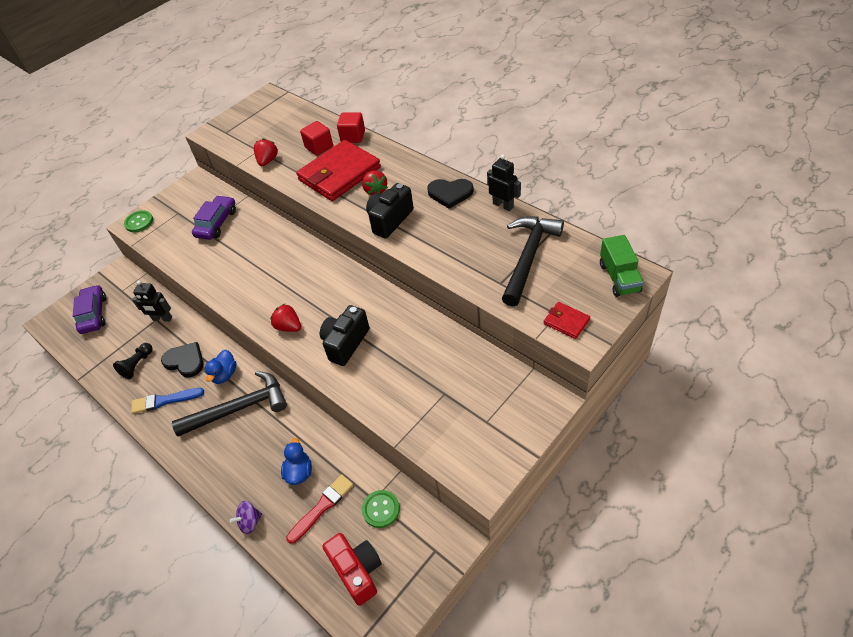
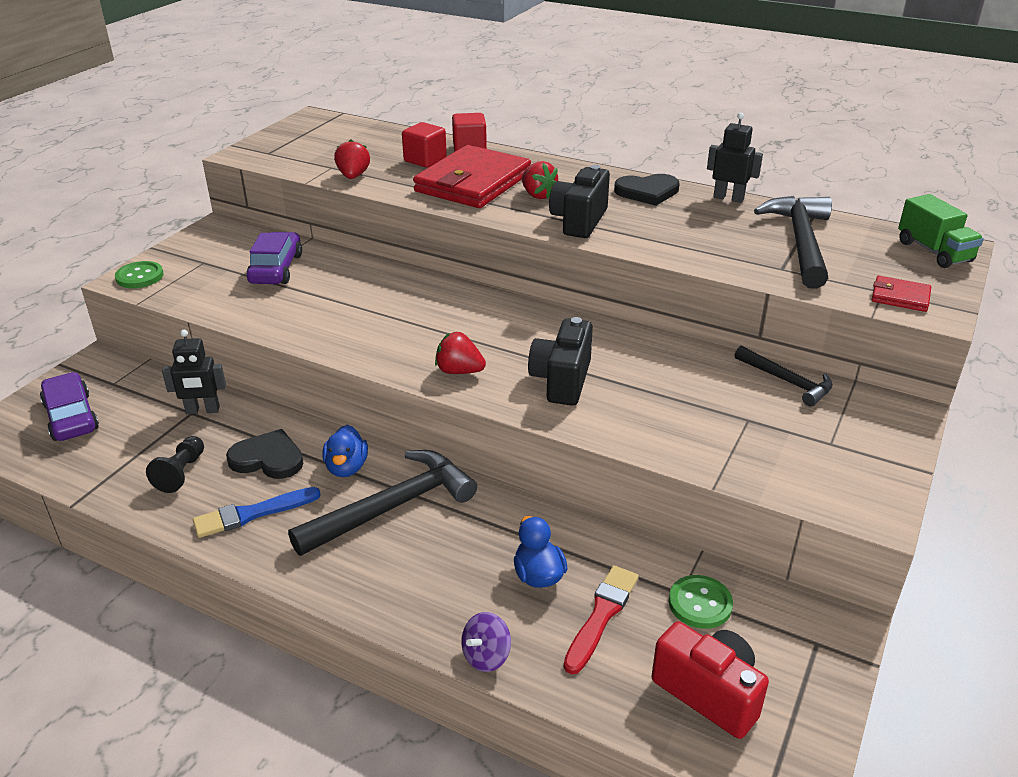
camera: 20 degrees left, 15 degrees down
(486, 364) = (787, 381): none -> black hammer

